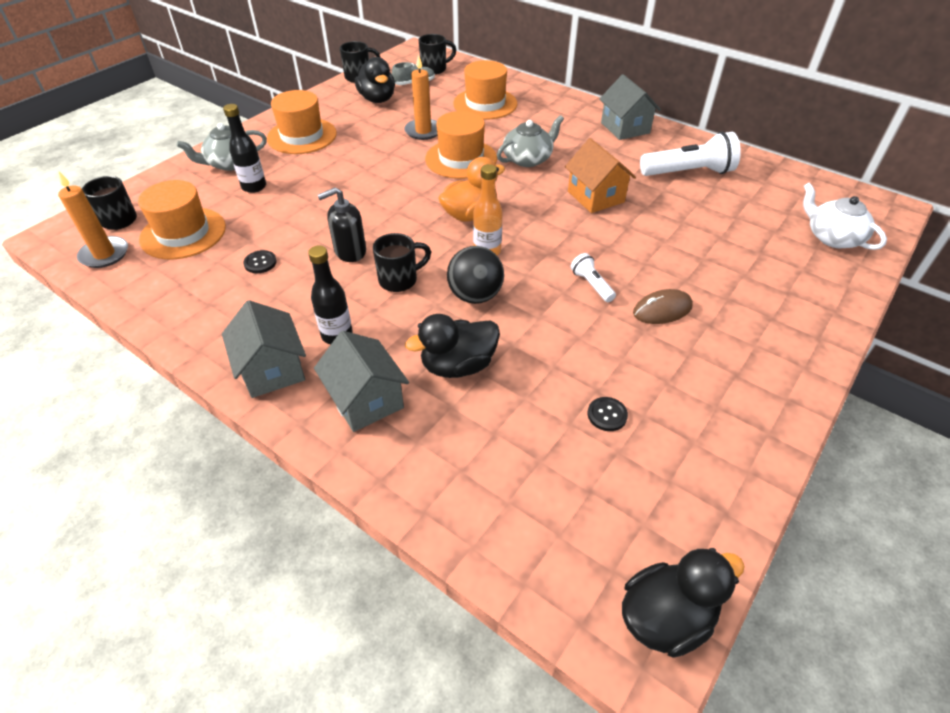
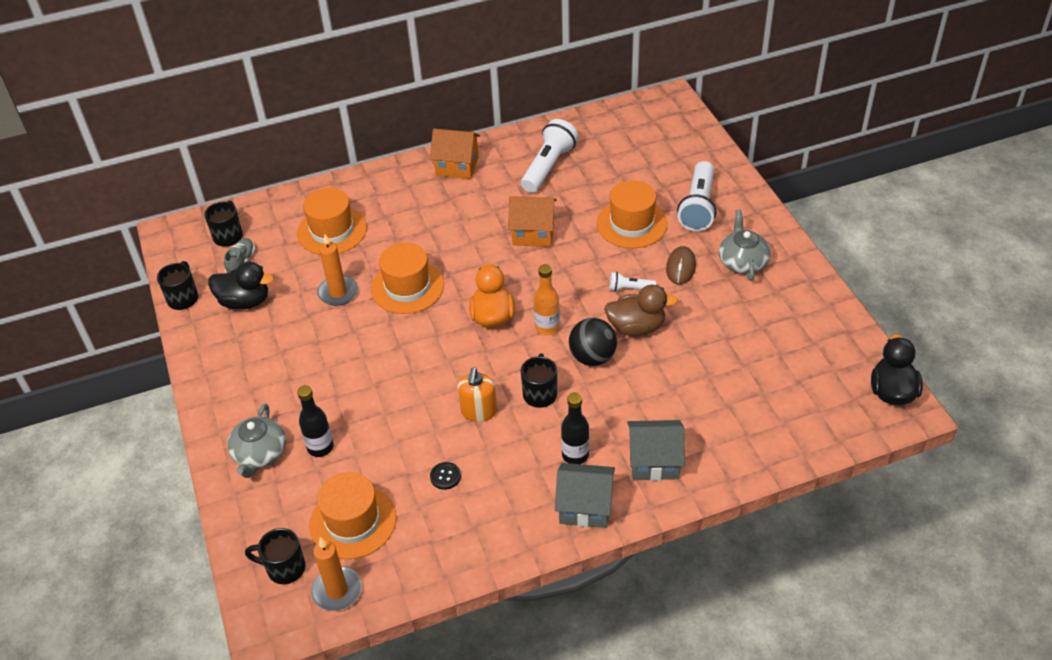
camera: 55 degrees left, 0 degrees up
(302, 136) = (260, 383): orange hat -> orange hat (631, 224)
(350, 251) = (478, 411): black soap dispenser -> orange soap dispenser
(458, 365) = (656, 398): black duck -> none
(528, 159) = (447, 246): grey teapot -> grey teapot (742, 262)
(544, 310) = (636, 327): none -> brown duck
(607, 415) = (749, 344): black button -> none
(625, 128) = (457, 166): grey house -> orange house
(765, 288) = (698, 207): none -> white flashlight
(832, 237) = (677, 144): white teapot -> none

